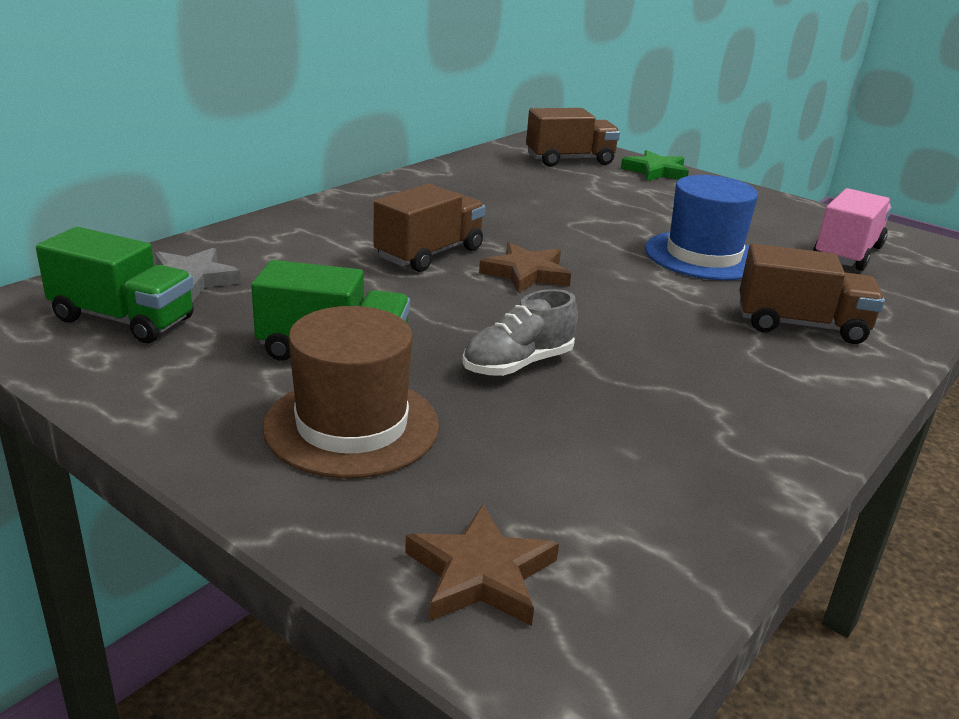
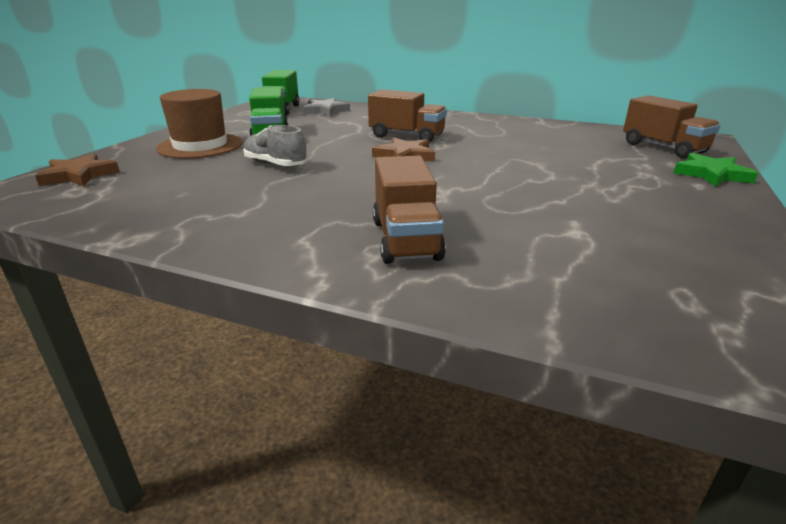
camera: 75 degrees right, 0 degrees up
(703, 256) = (517, 200): blue hat -> none
(847, 253) = (643, 266): pink truck -> none

